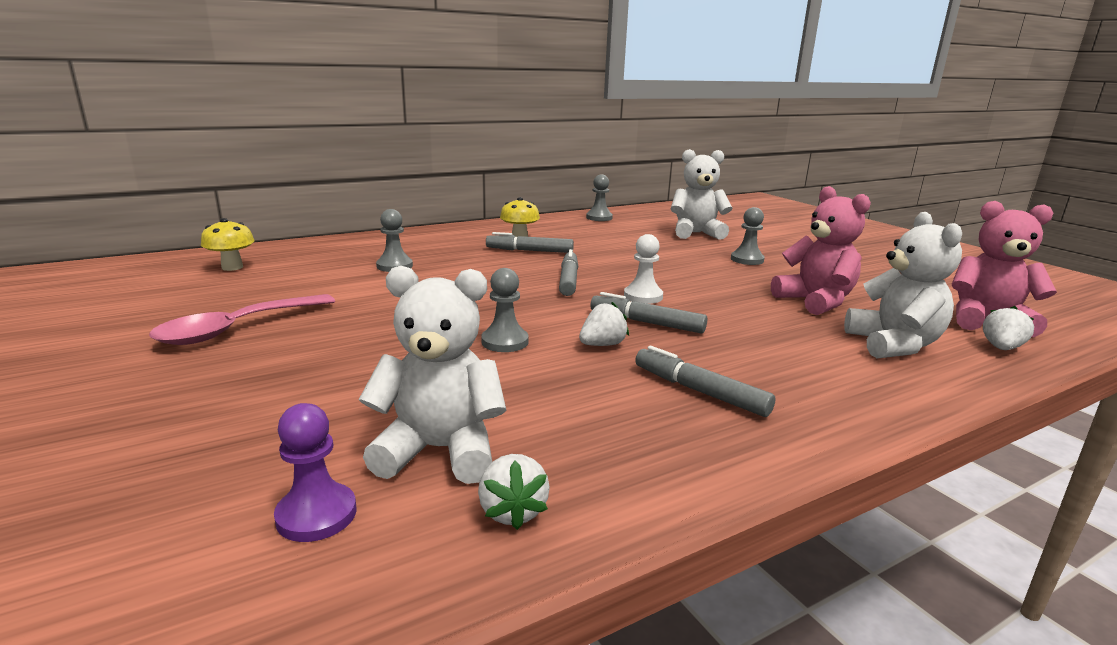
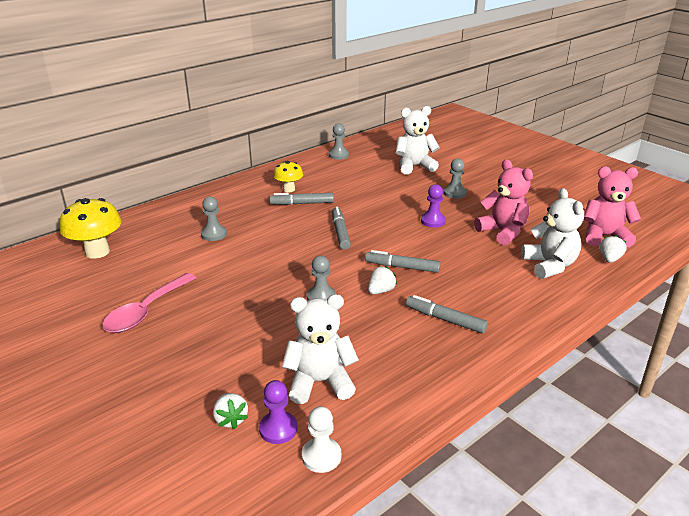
camera: 10 degrees left, 10 degrees up
(232, 267) = (97, 252): yellow mushroom -> yellow mushroom, size x1.64
(512, 511) = (371, 411): white strawberry -> white strawberry (231, 419)
(643, 296) = (394, 242): white pawn -> white pawn (321, 456)
(708, 282) = (433, 221): none -> purple pawn

